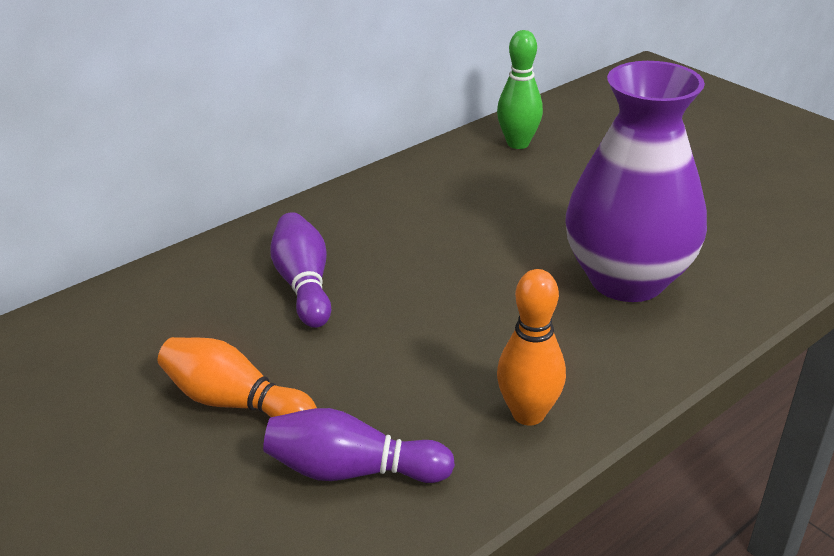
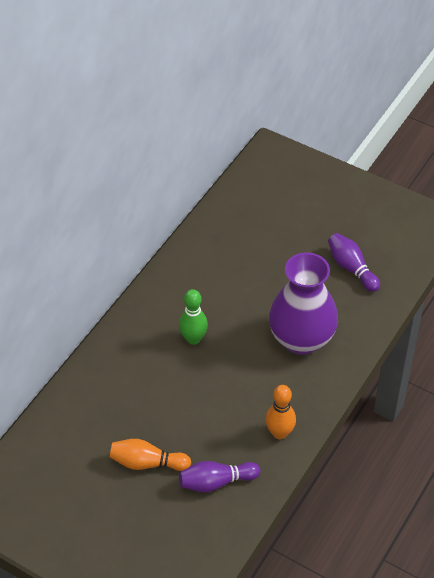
camera: 20 degrees left, 15 degrees up
(304, 284) = (142, 384): purple bowling pin -> purple bowling pin (351, 268)
(518, 143) = (212, 244): green bowling pin -> green bowling pin (193, 339)

